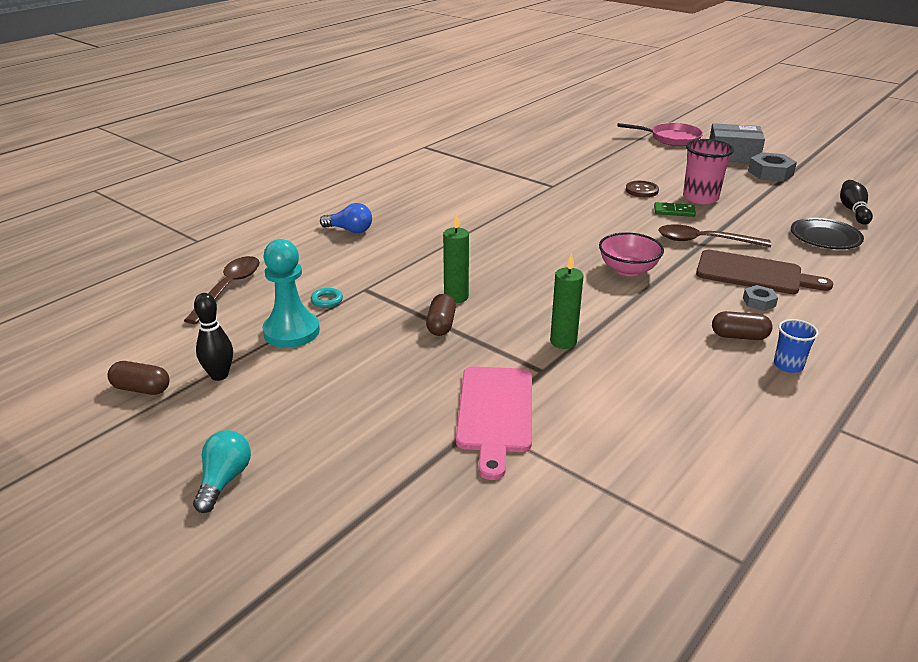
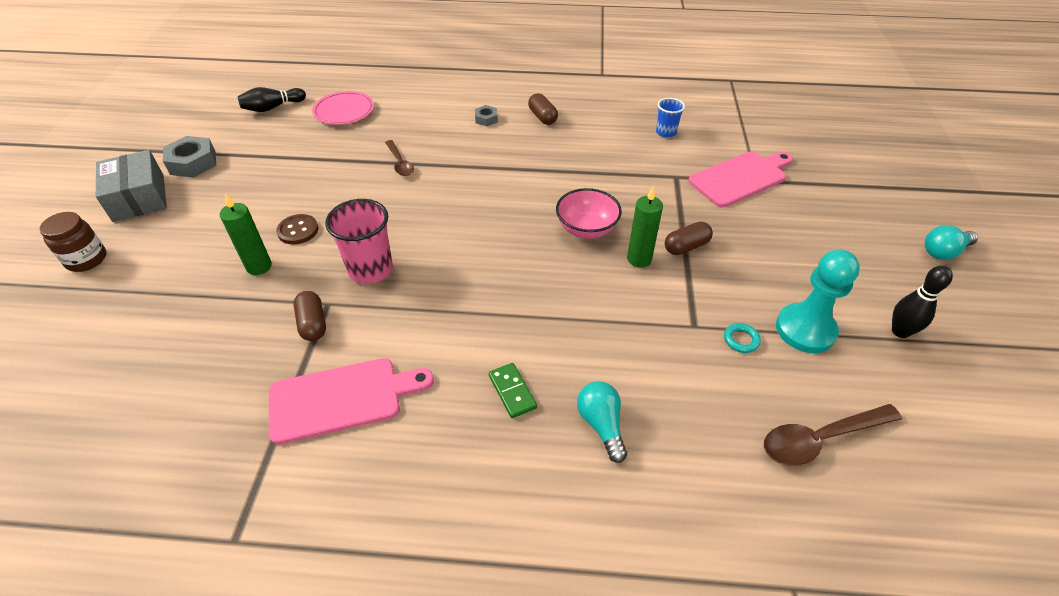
camera: 125 degrees left, 15 degrees up
(141, 389) = (977, 367): brown capsule -> brown capsule (313, 324)
(350, 230) = (601, 424): blue light bulb -> turquoise light bulb
(470, 176) = (341, 398): none -> pink cutting board
(563, 342) = (633, 180): green candle -> green candle (259, 266)
(628, 270) = (493, 185): pink bowl -> pink bowl (586, 229)
(671, 138) = (86, 259): pink pan -> brown jar
(674, 211) = (343, 195): green domino -> green domino (512, 391)
(700, 198) = (295, 188): pink cup -> pink cup (370, 269)
(703, 241) = (400, 163): brown spoon -> brown spoon, size x0.64
(754, 274) = (442, 129): brown cutting board -> none
(788, 365) = (557, 96): blue cup -> blue cup (666, 132)
(825, 237) = (344, 111): black plate -> pink plate

